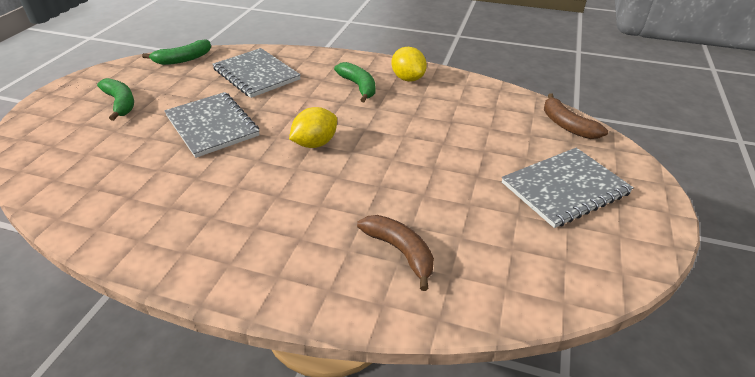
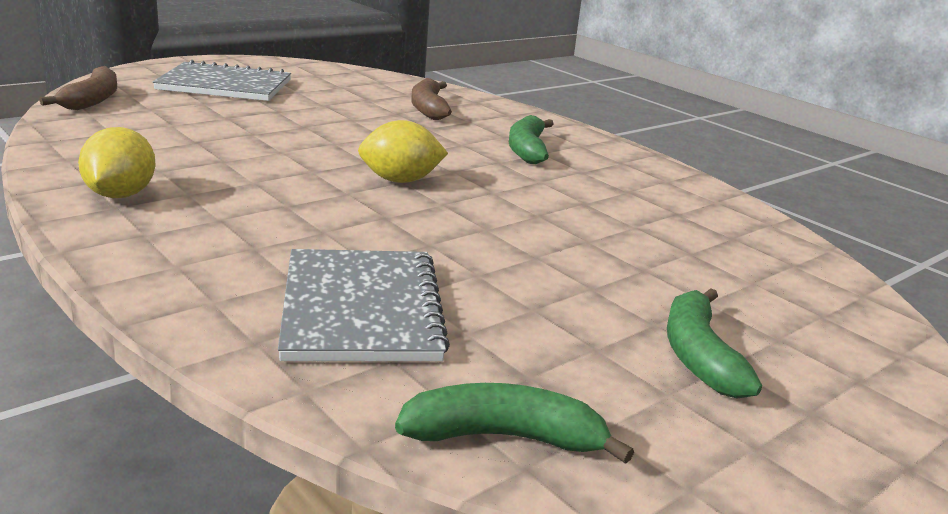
camera: 150 degrees left, 15 degrees down
(212, 126) = (528, 249): grey notebook -> none
(359, 86) = (218, 214): green banana -> green banana (527, 150)

